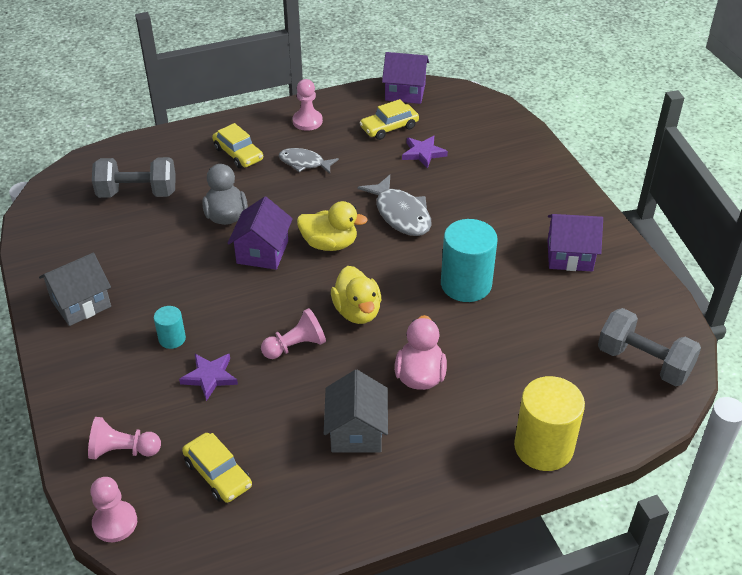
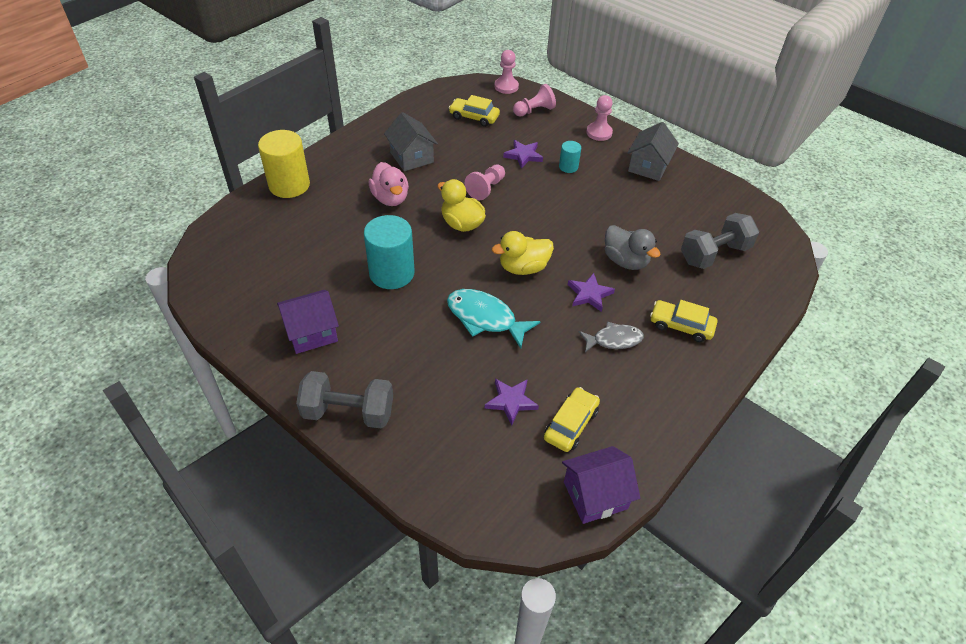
camera: 150 degrees right, 5 degrees up
(262, 252) = (568, 242): purple house -> none
(289, 201) = (589, 294): none -> purple star
(307, 121) = (659, 396): pink pawn -> pink pawn (599, 133)
(400, 214) = (485, 318): grey fish -> turquoise fish
(644, 362) = (228, 260): grey dumbbell -> grey dumbbell (348, 412)

